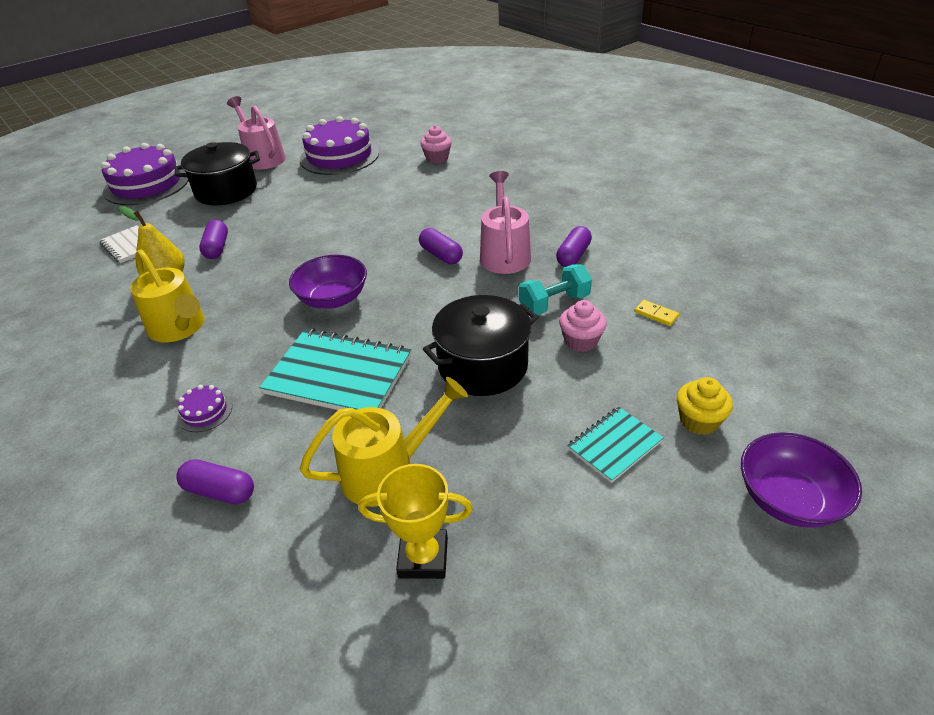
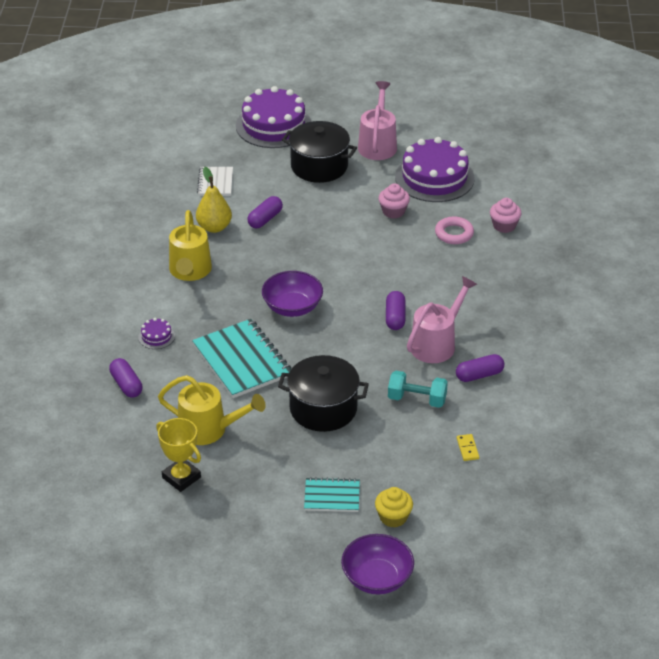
camera: 40 degrees right, 0 degrees up
(406, 180) = (454, 234): none -> pink ring
(581, 341) = (397, 433): pink cupcake -> pink cupcake (393, 211)

